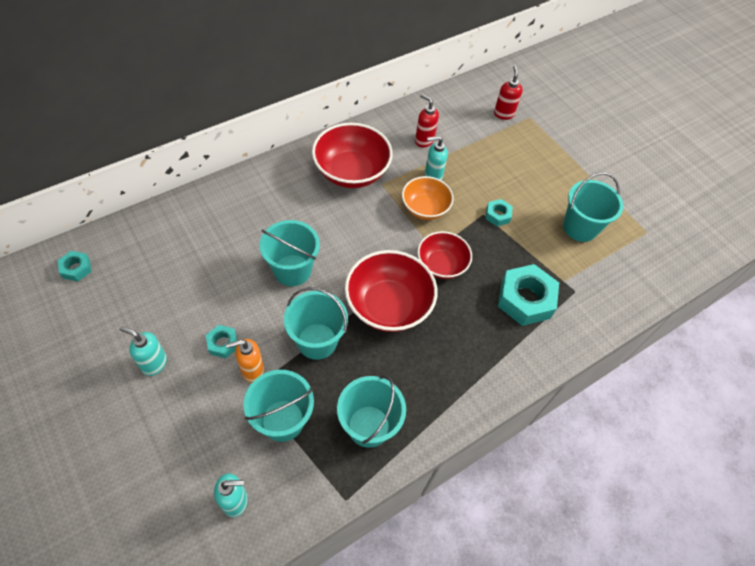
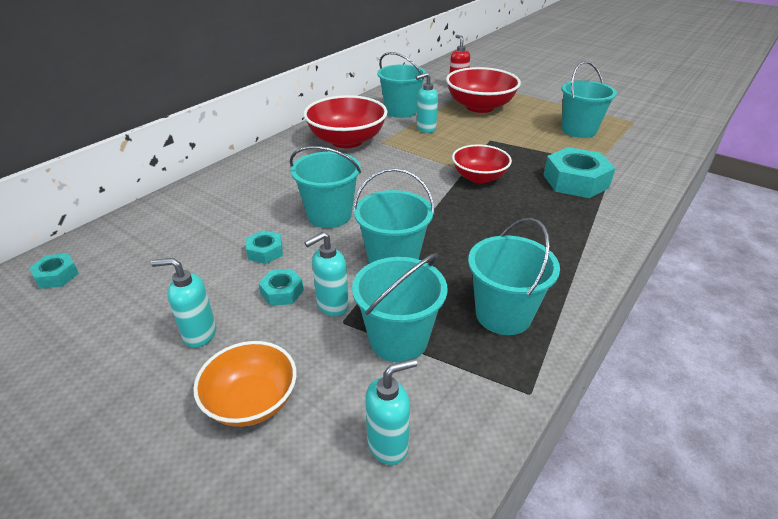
camera: 15 degrees left, 20 degrees down
(252, 370) = (332, 306): orange soap dispenser -> turquoise soap dispenser
(388, 305) = (449, 216): red bowl -> red bowl (480, 107)
(424, 140) = (401, 111): red soap dispenser -> turquoise bucket
(425, 208) = (434, 147): orange bowl -> orange bowl (252, 401)
(497, 215) = (503, 138): turquoise nut -> turquoise nut (265, 251)

